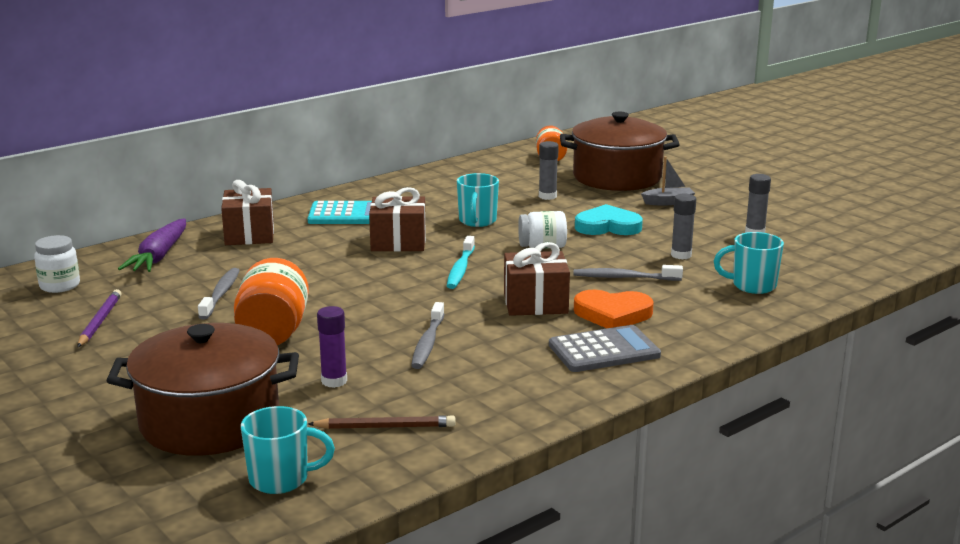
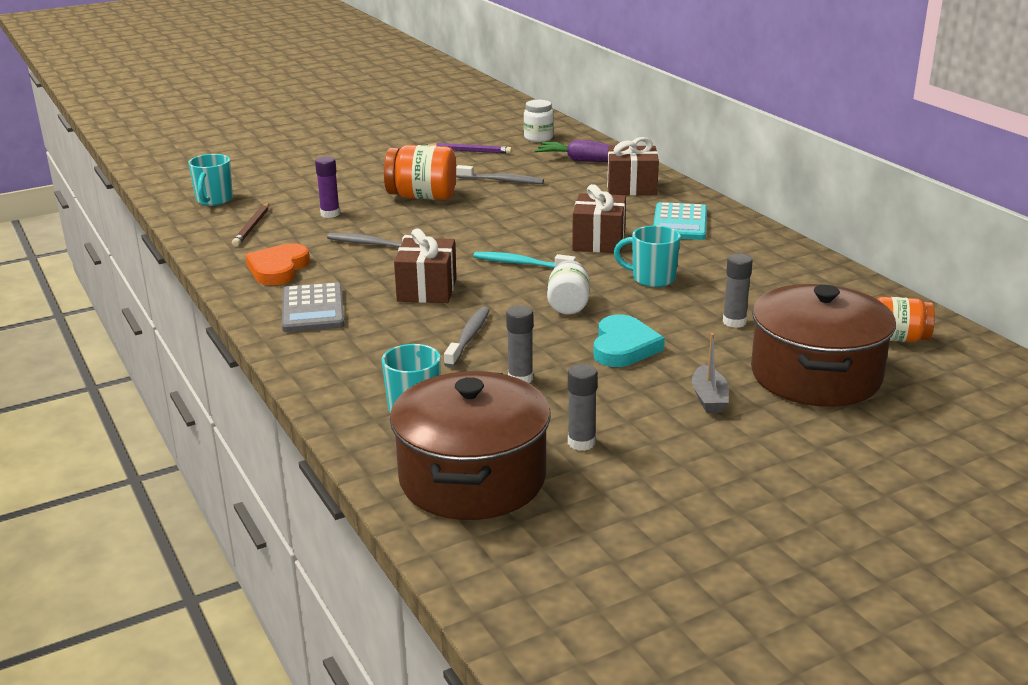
camera: 100 degrees right, 5 degrees up
(210, 421) = (300, 183): brown pot -> brown pot (472, 478)
(613, 314) = (384, 321): orange heart -> orange heart (278, 269)

